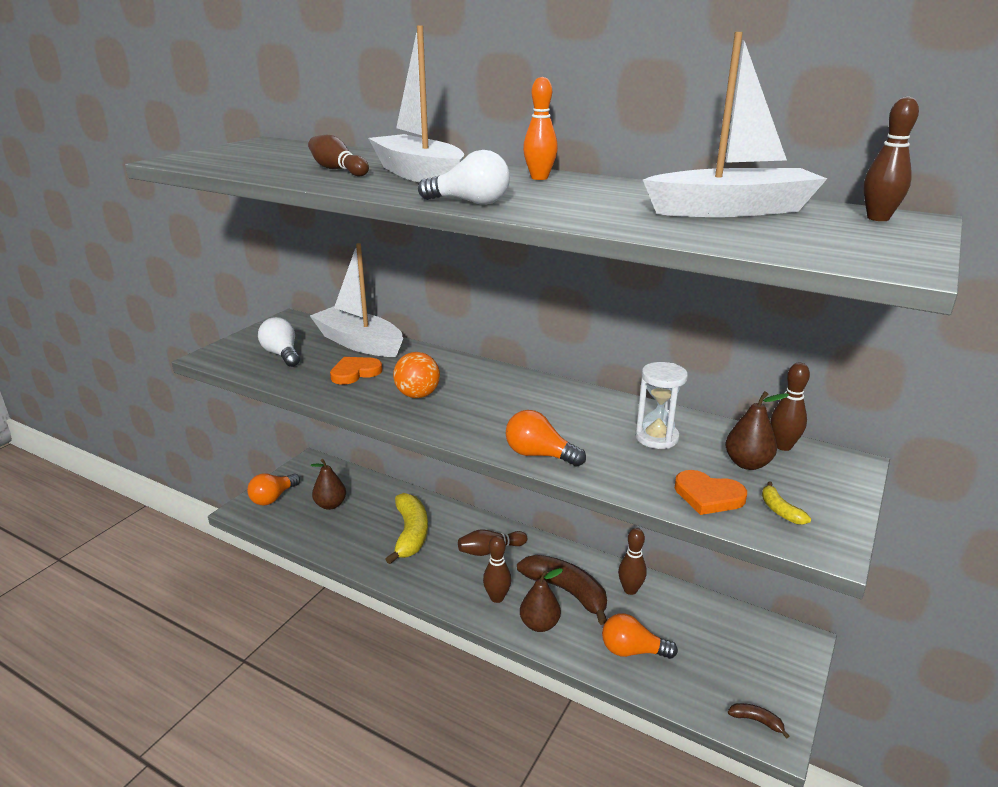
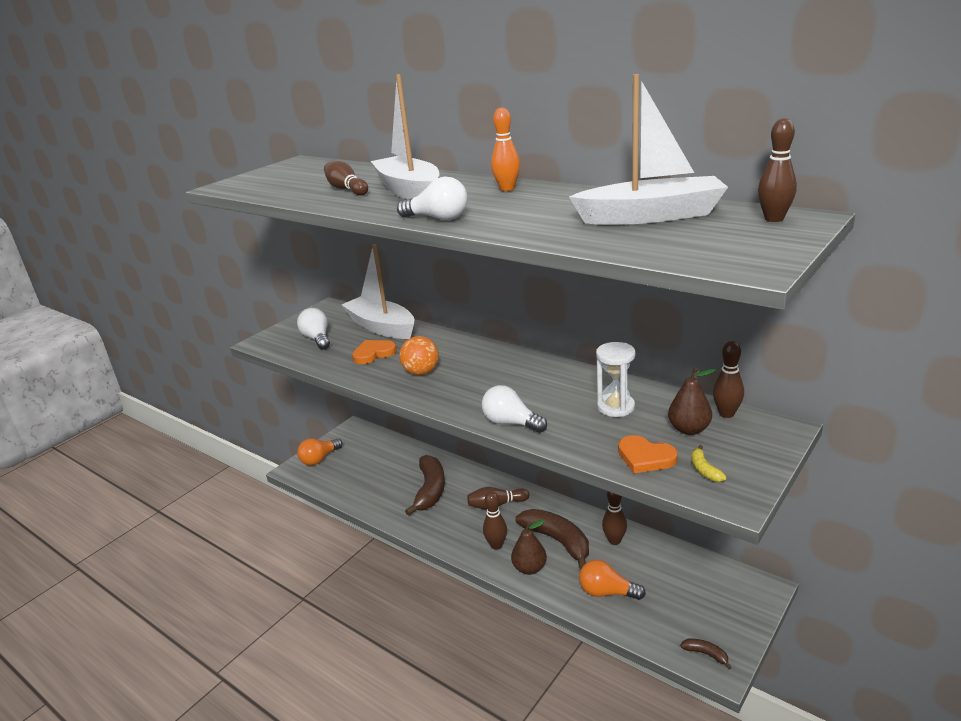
camera: 10 degrees right, 0 degrees up
(330, 505) = (366, 465): brown pear -> none
(410, 534) = (430, 490): yellow banana -> brown banana
(539, 455) = (511, 423): orange light bulb -> white light bulb

